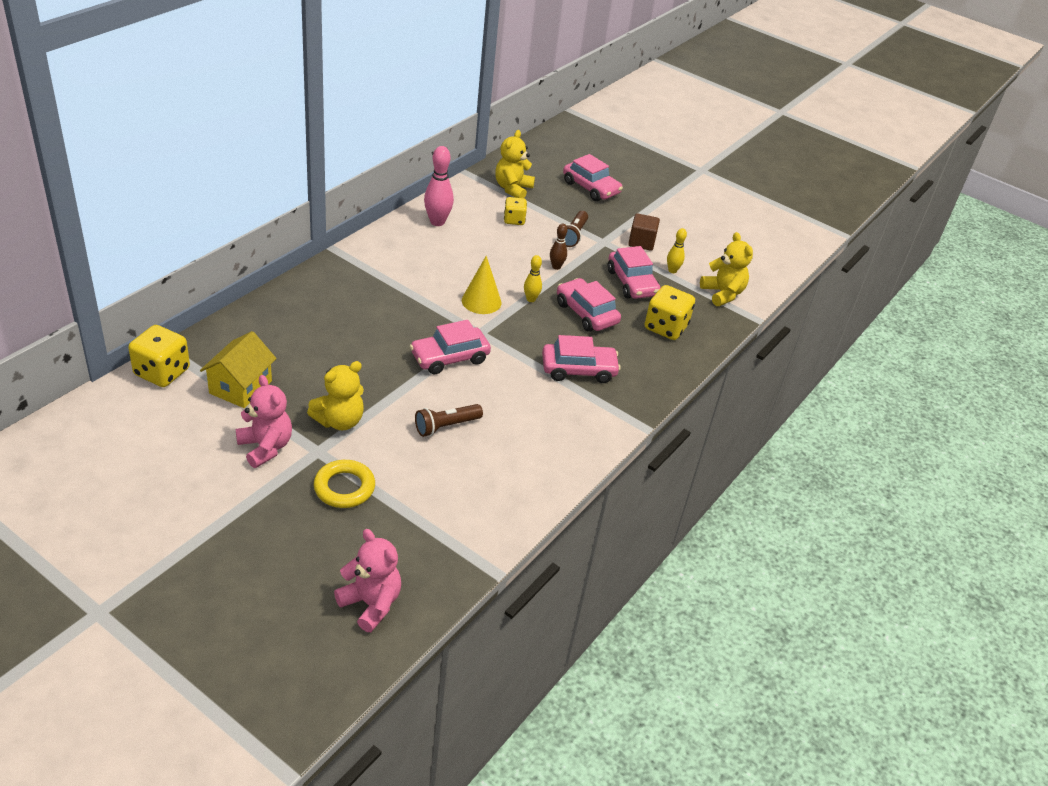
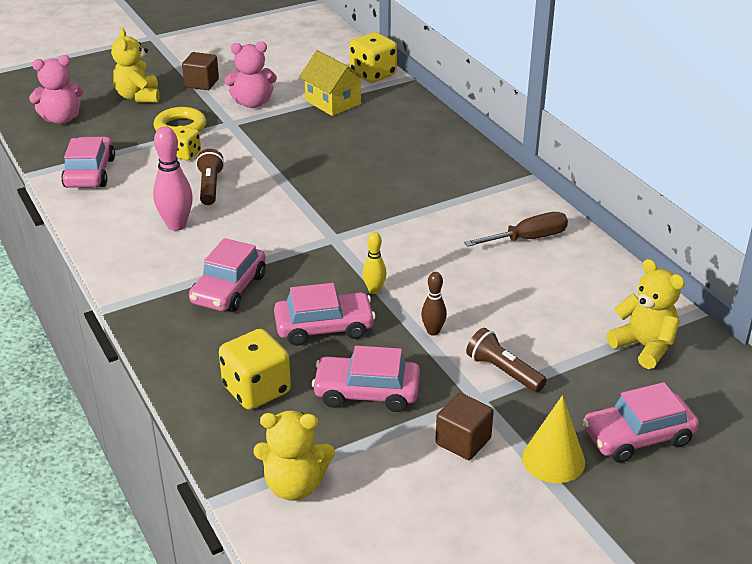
camera: 120 degrees right, 5 degrees down
(230, 507) = (201, 83): none -> brown cube
(339, 421) = (258, 137): yellow teddy bear -> yellow teddy bear (138, 97)
(423, 241) = (527, 239): none -> brown screwdriver
(437, 222) = (568, 258): pink bowling pin -> pink bowling pin (176, 225)
(449, 358) = (304, 210): pink car -> pink car (90, 173)
(481, 301) = (388, 252): yellow cone -> yellow cone (553, 459)
(514, 220) = (558, 325): yellow dice -> yellow dice (185, 154)
(672, 270) = (377, 449): yellow bowling pin -> none

